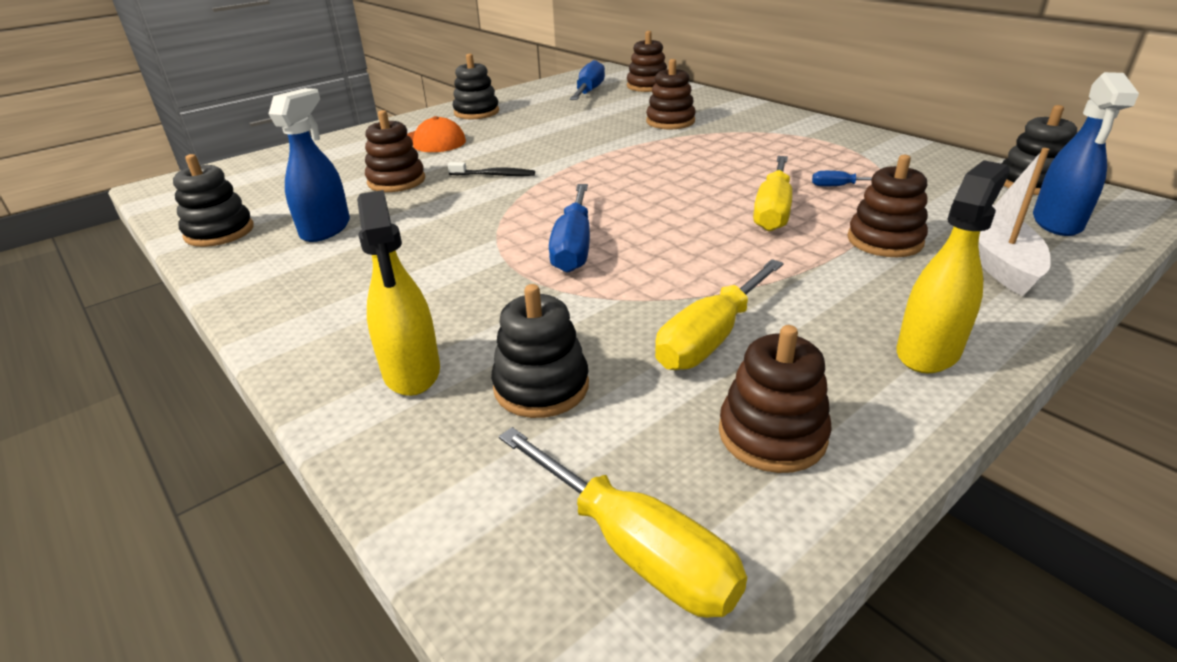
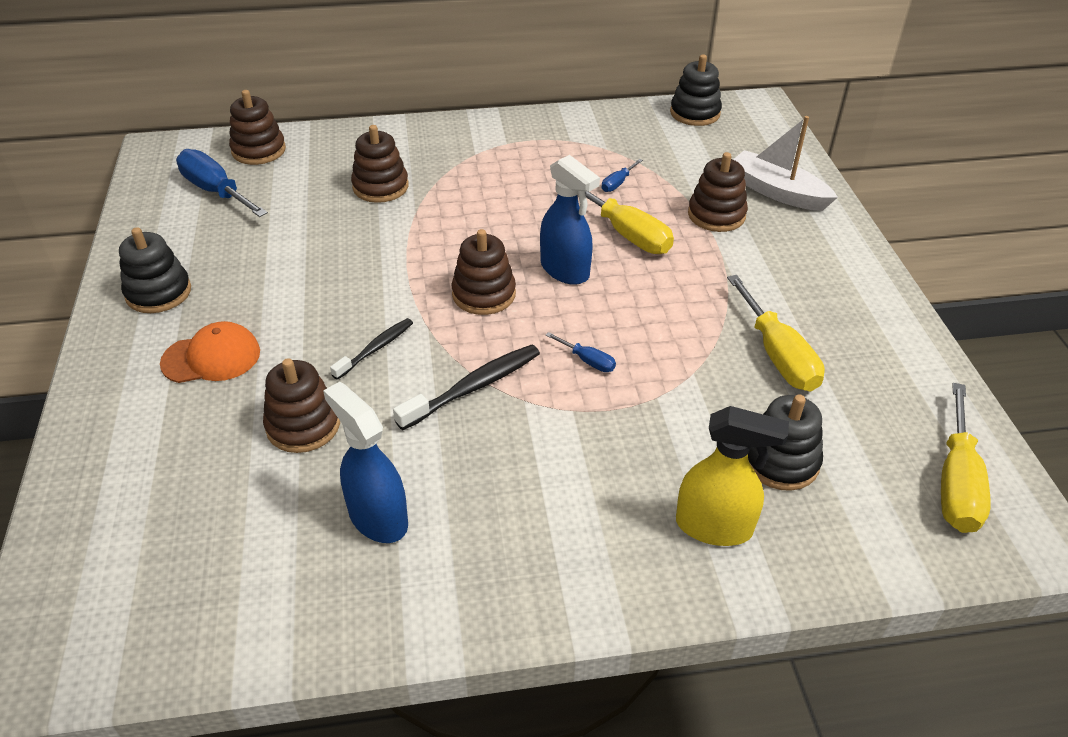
camera: 60 degrees left, 10 degrees up
(219, 232) = (284, 618): black stacking toy -> none
(490, 216) = (473, 387): none -> black toothbrush
(573, 247) = (587, 361): blue screwdriver -> blue screwdriver, size x0.48
(636, 549) = (956, 482): yellow screwdriver -> yellow screwdriver turned 120 degrees clockwise
(772, 434) = (891, 382): brown stacking toy -> brown stacking toy (484, 294)
(928, 351) = (852, 279): yellow spray bottle -> none
(1057, 223) = (753, 142): blue spray bottle -> blue spray bottle (565, 270)

